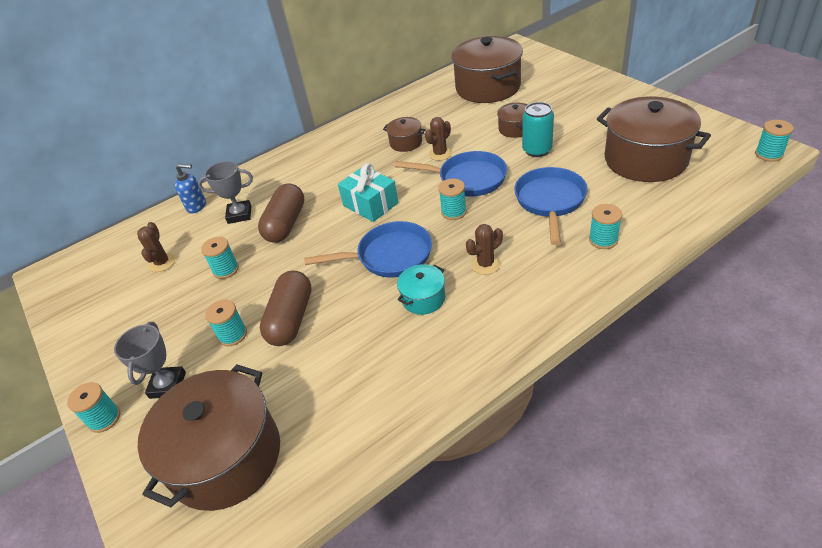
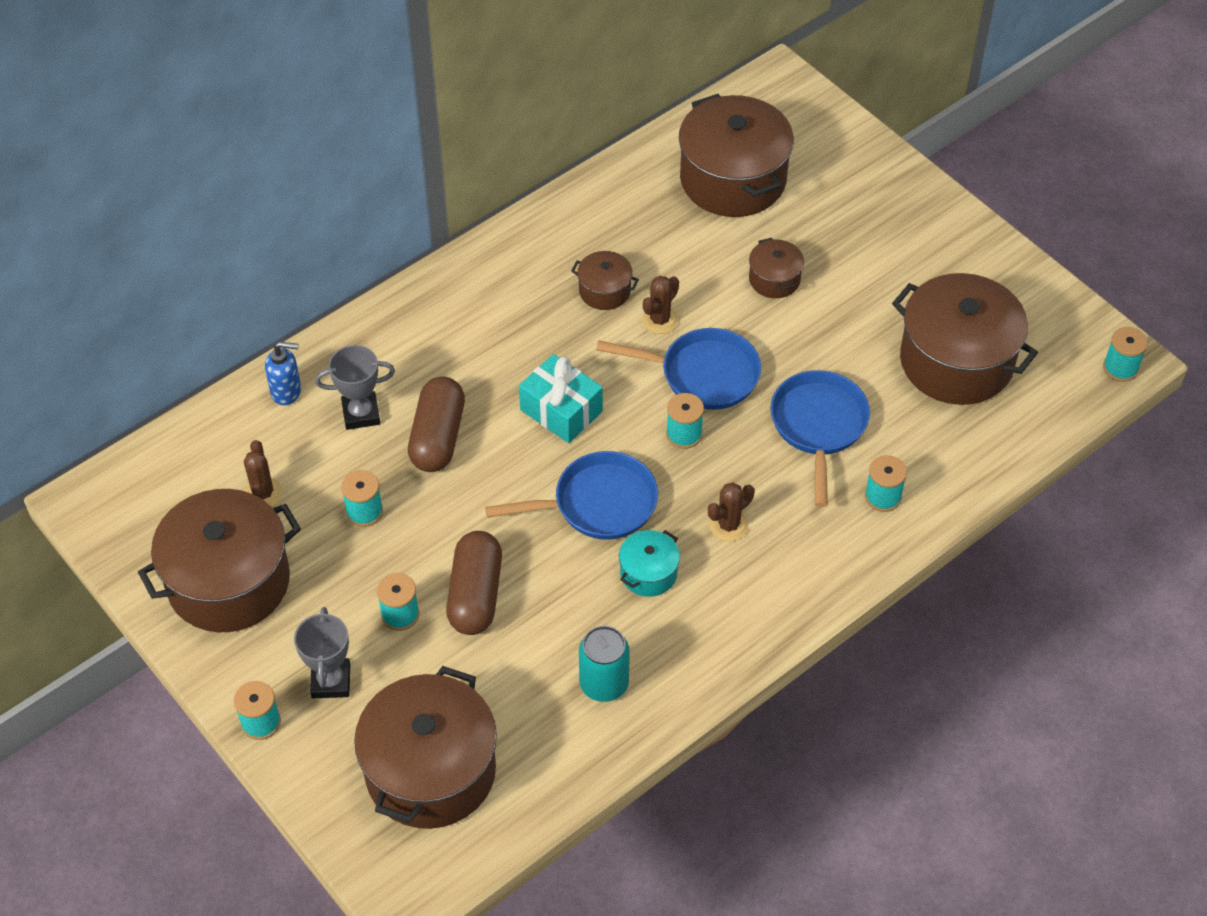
camera: 10 degrees left, 10 degrees up
(119, 318) = (228, 581): none -> brown pot
(537, 150) = (805, 328): turquoise can -> turquoise can (604, 684)

